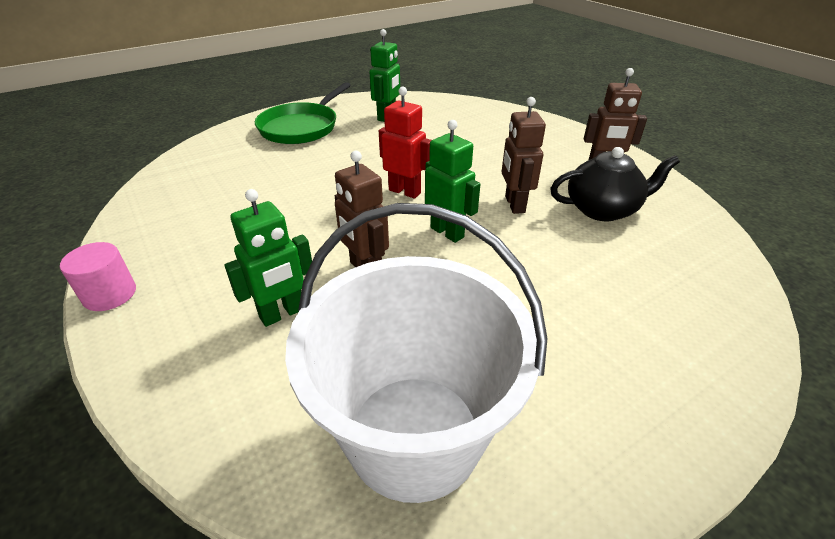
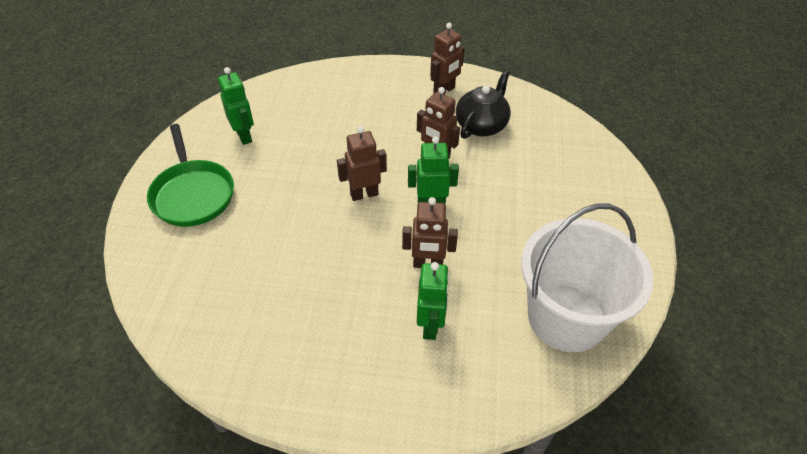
camera: 50 degrees left, 10 degrees up
(110, 294) = (317, 413): pink cylinder -> none
(405, 191) = (364, 194): red robot -> brown robot

